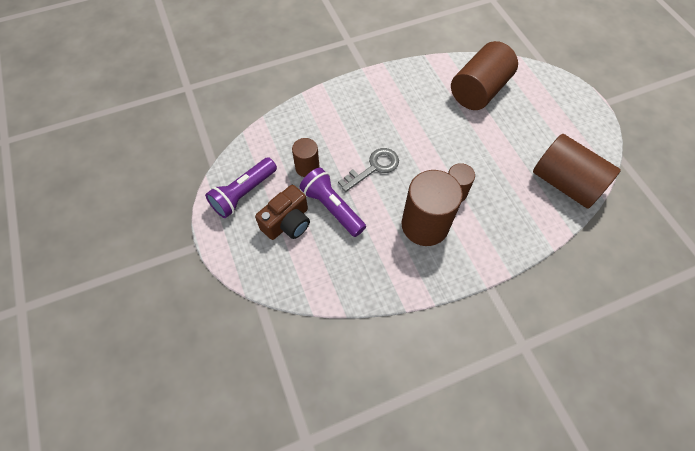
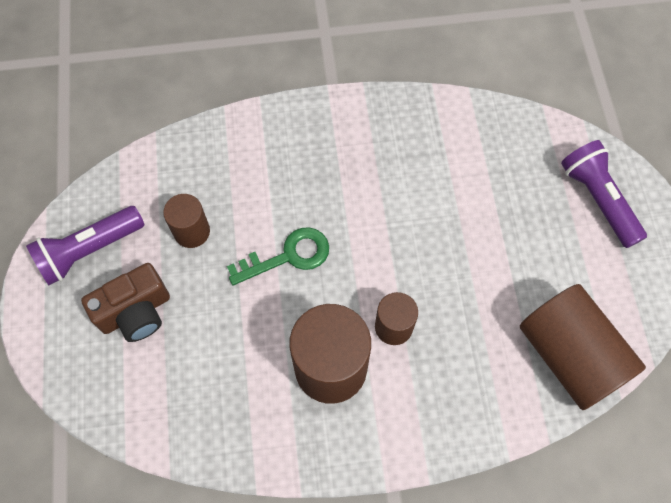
camera: 15 degrees right, 5 degrees up
(332, 208) = (206, 305): purple flashlight -> purple flashlight (598, 199)
(374, 168) = (288, 256): grey key -> green key
(479, 90) = (494, 165): brown cylinder -> none

